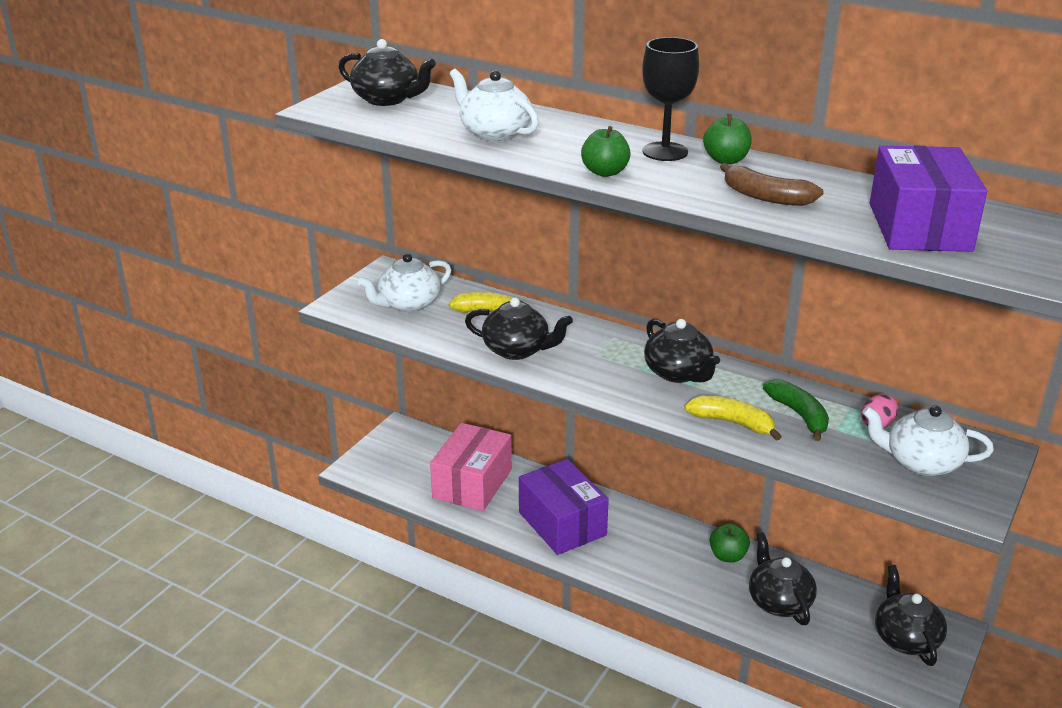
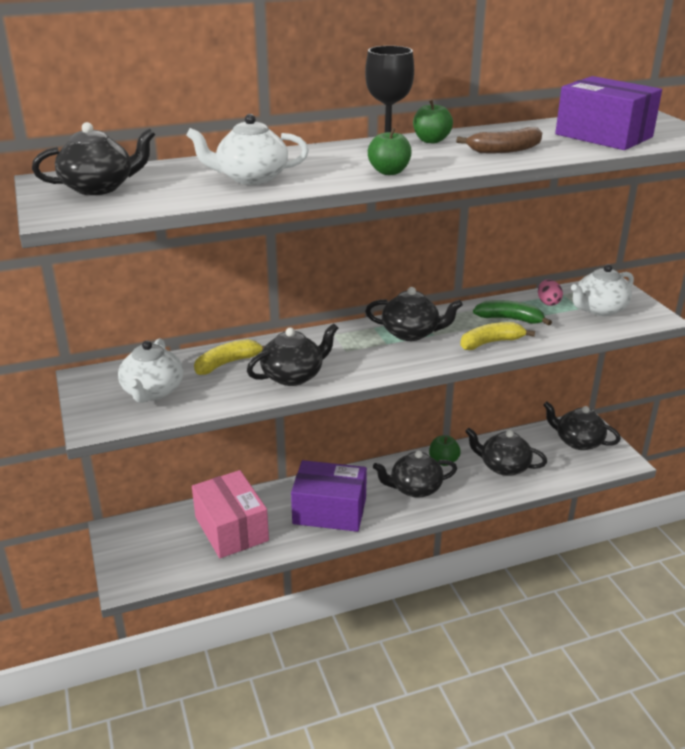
camera: 50 degrees left, 0 degrees up
(661, 558) = (414, 488): none -> black teapot

